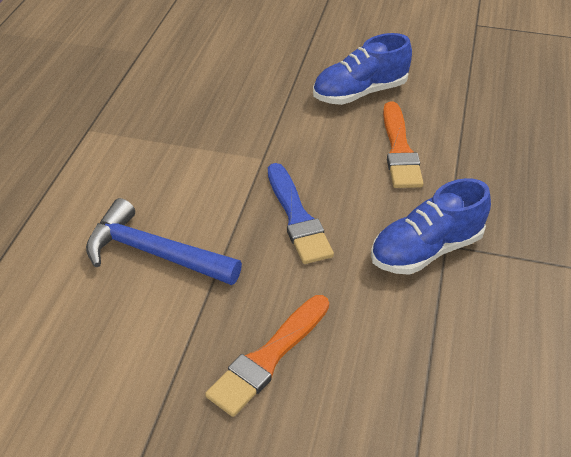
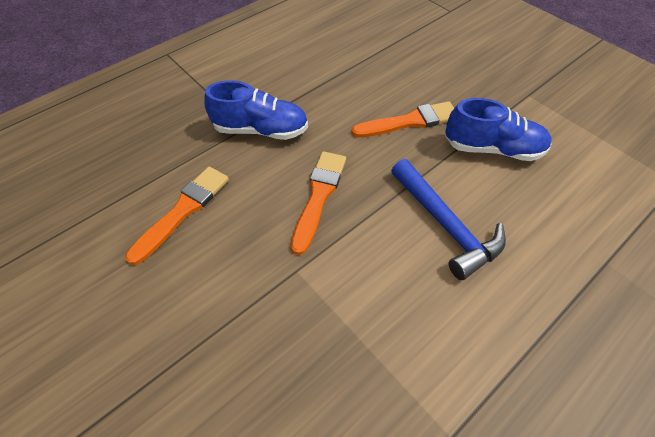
camera: 145 degrees left, 10 degrees up
(297, 217) = (319, 196): blue brush -> orange brush
(360, 93) = (132, 299): blue shoe -> blue shoe (492, 149)

